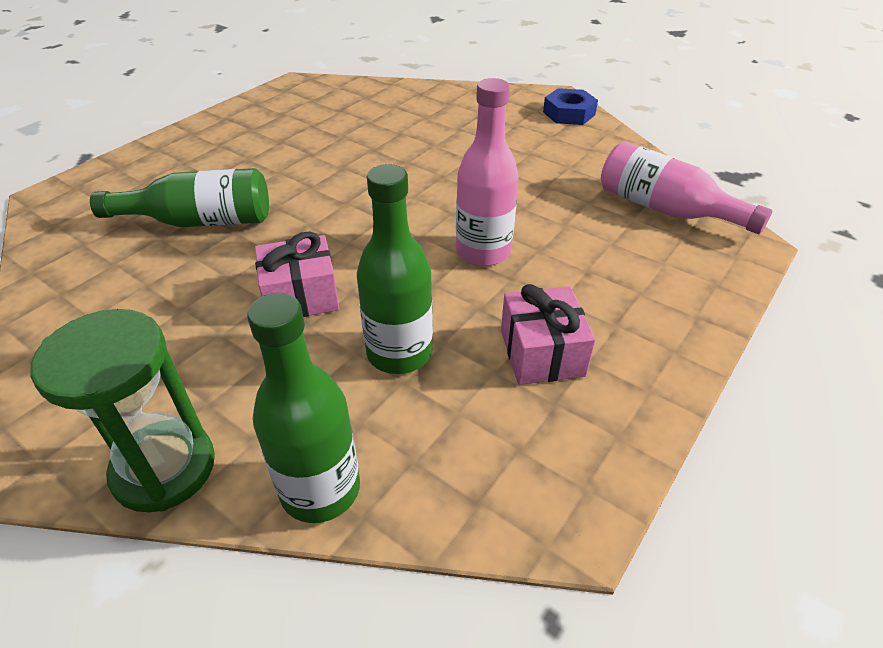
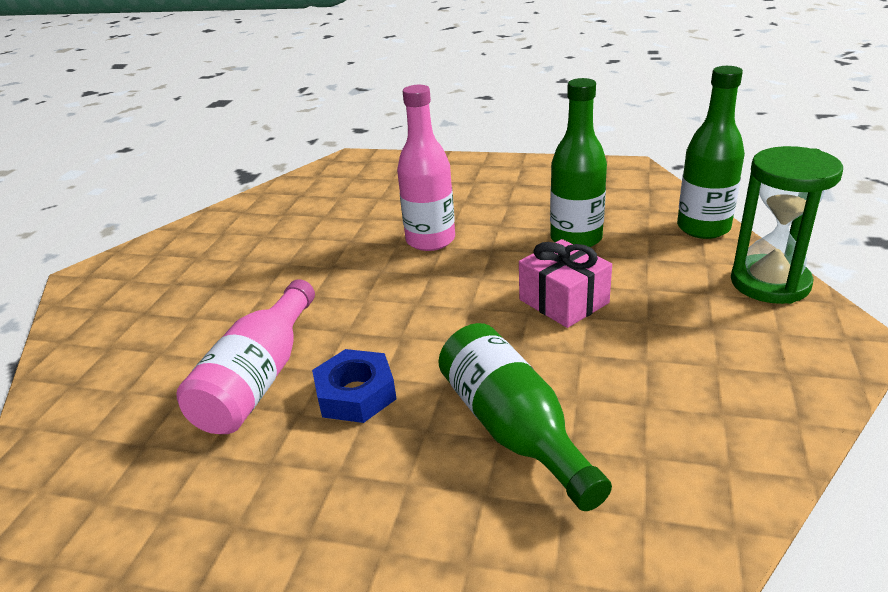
camera: 110 degrees left, 10 degrees down
(541, 353) = (523, 196): pink gift -> none
(569, 113) = (137, 258): blue nut -> blue nut (355, 394)
(665, 209) = (319, 187): pink bottle -> pink bottle (259, 378)

